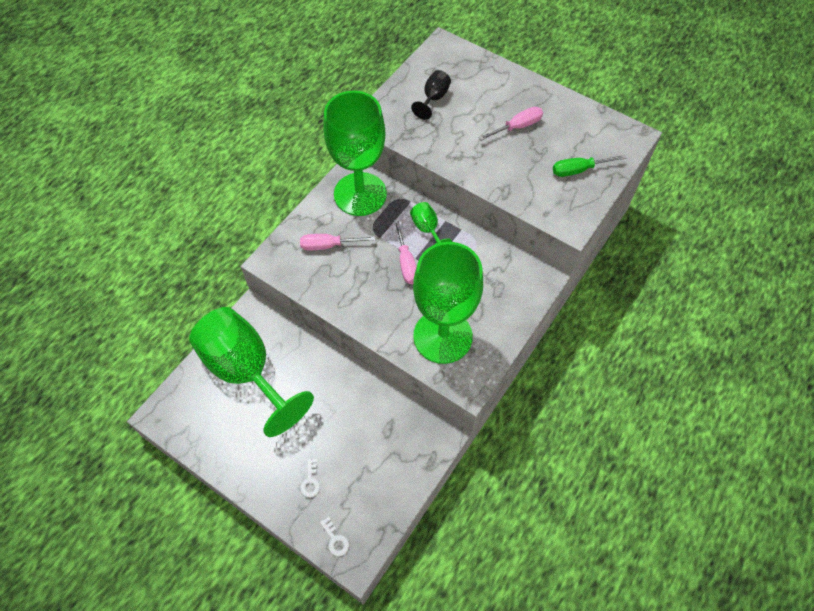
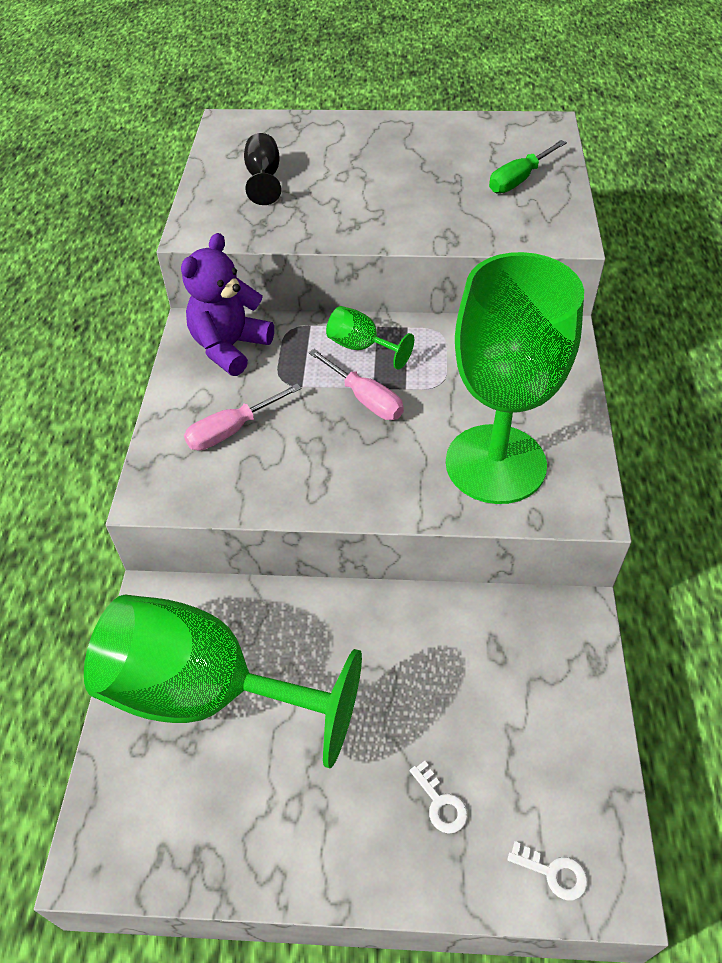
camera: 30 degrees left, 10 degrees down
(360, 194) = (230, 347): green goblet -> purple teddy bear
(518, 127) = (402, 167): pink screwdriver -> none

